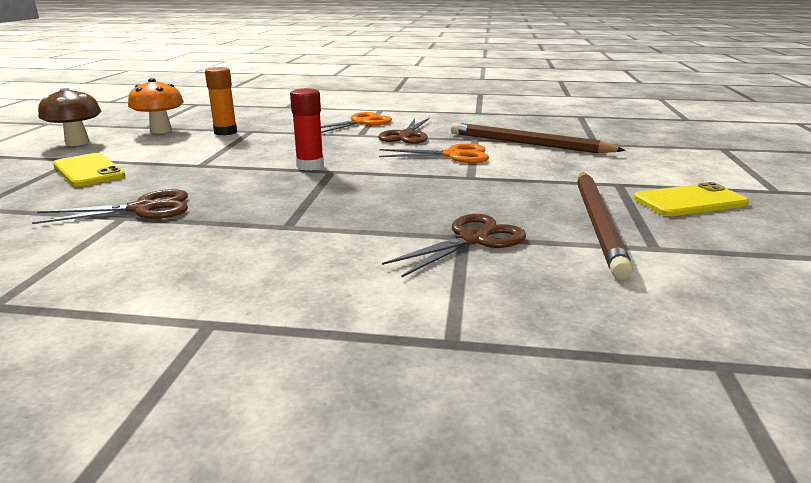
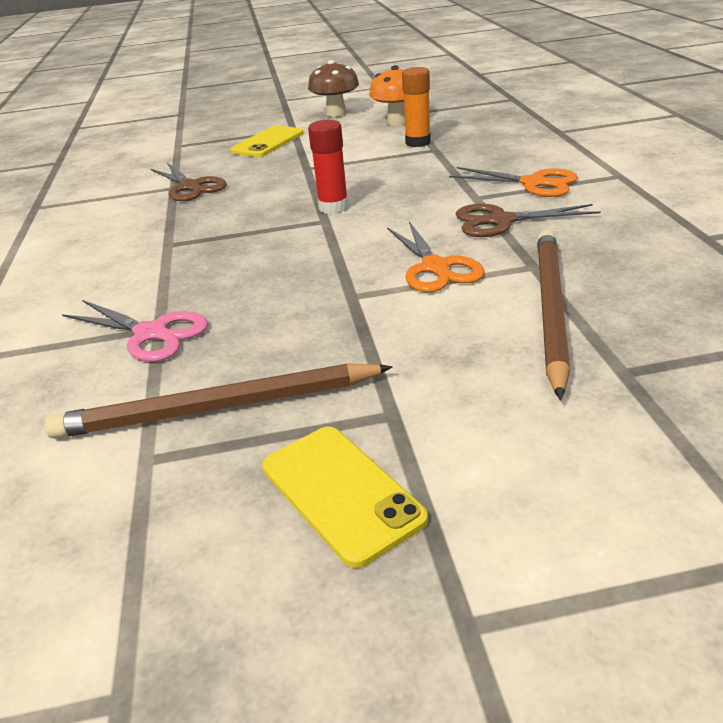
camera: 75 degrees right, 10 degrees up
(473, 239) = (152, 334): brown scissors -> pink scissors

